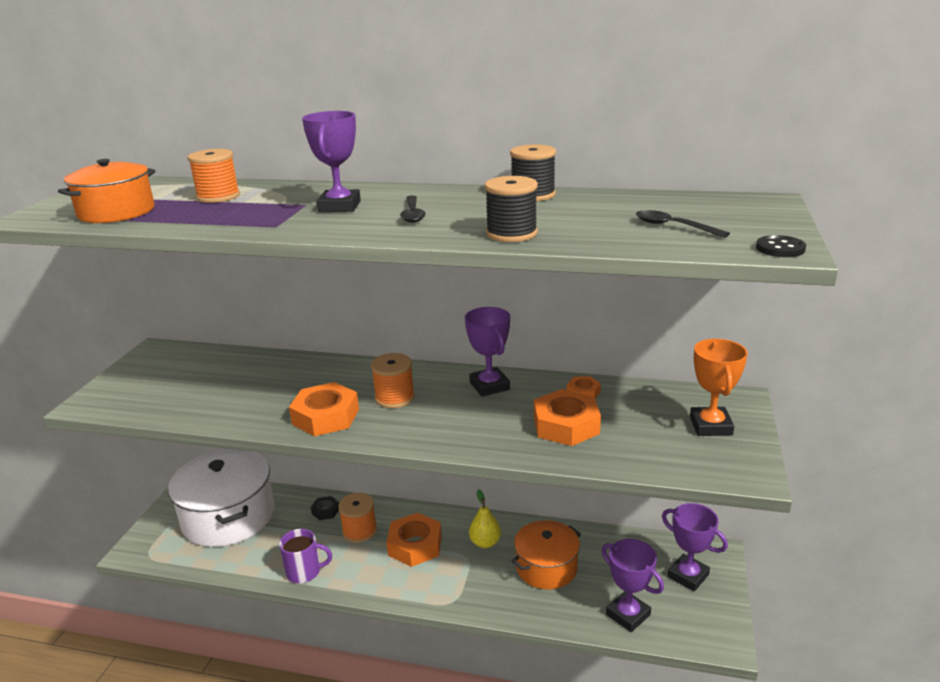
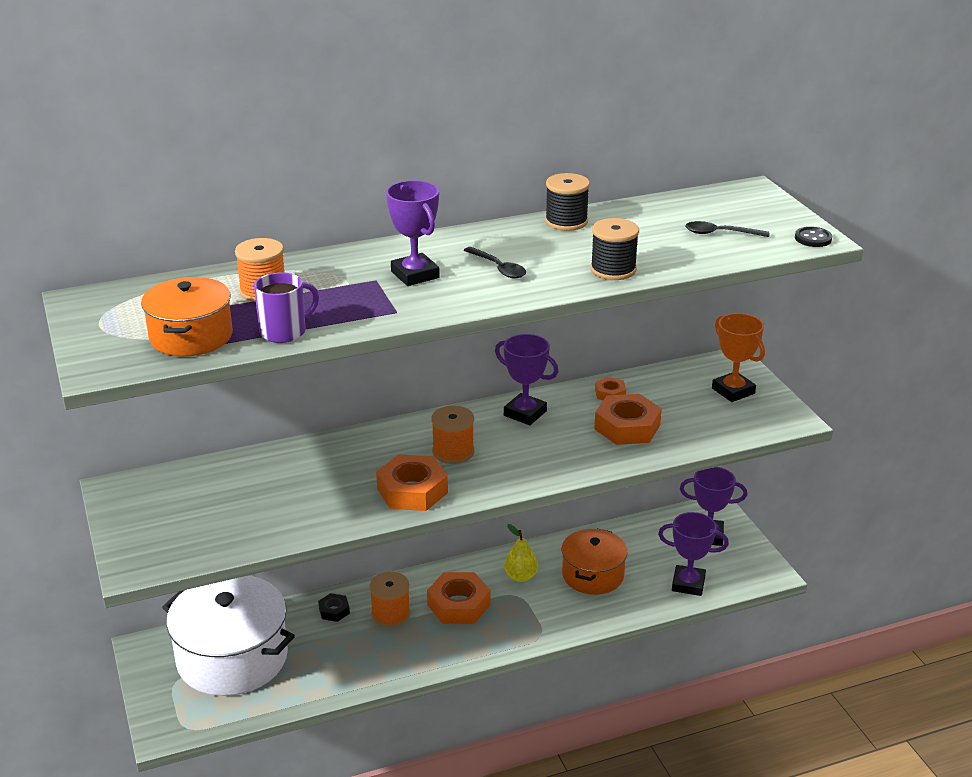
camera: 35 degrees left, 5 degrees up
(304, 572) = (377, 670): purple mug -> purple mug (284, 332)

